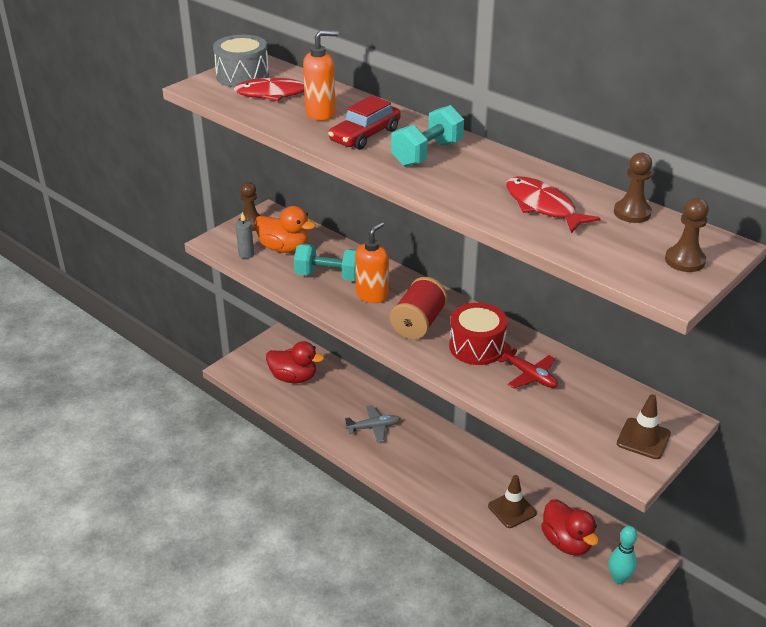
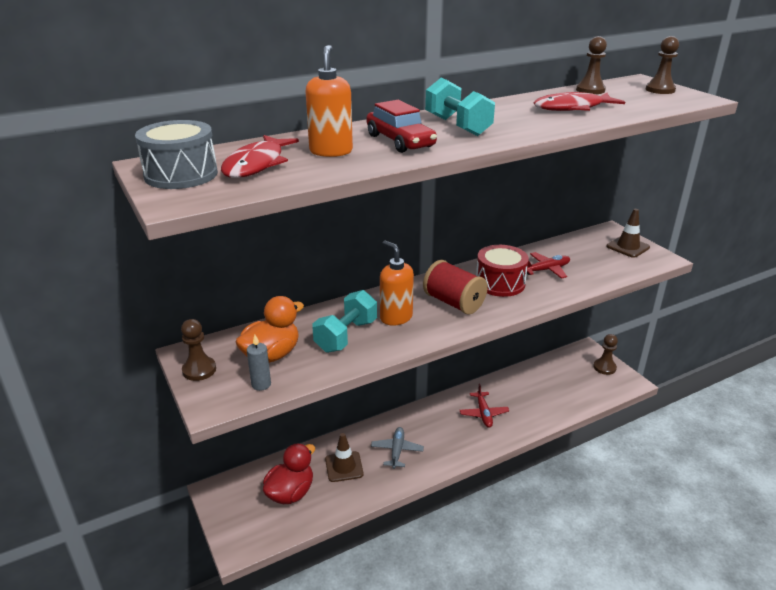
camera: 70 degrees left, 5 degrees down
(461, 478) = (483, 414): none -> red plane
(512, 509) = (526, 396): brown traffic cone -> brown traffic cone (344, 467)
(566, 542) = (566, 380): red duck -> none
(619, 578) = (604, 367): turquoise bowling pin -> brown pawn

